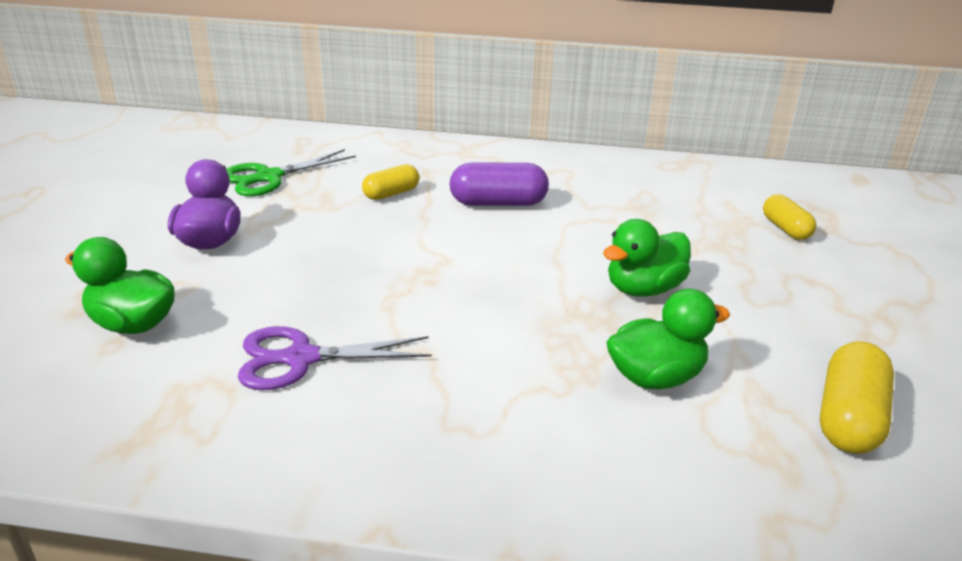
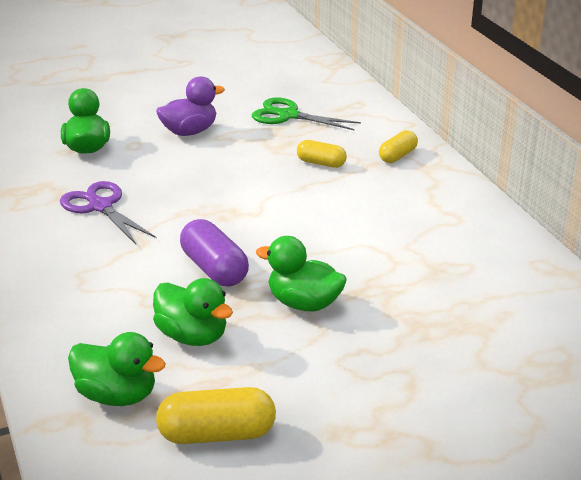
camera: 60 degrees right, 0 degrees up
(498, 203) = (361, 207): purple capsule -> purple capsule (214, 269)
(744, 472) = (117, 395): none -> green duck
(785, 229) = (494, 354): yellow capsule -> yellow capsule (397, 156)

